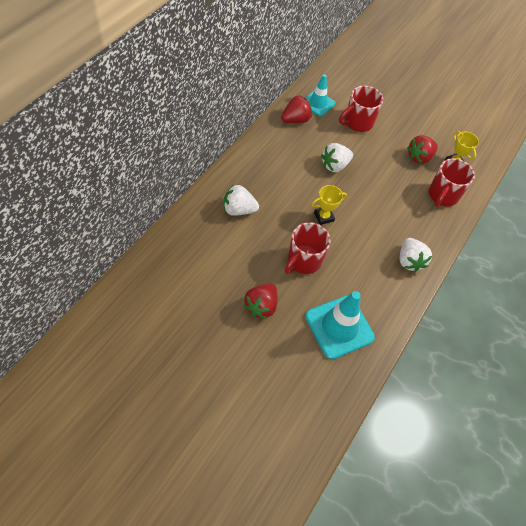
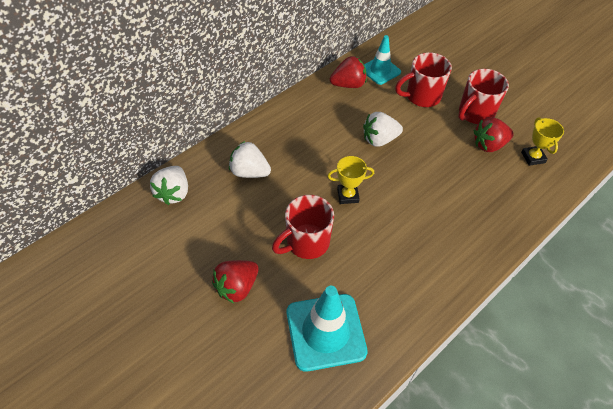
camera: 20 degrees right, 5 degrees down
(409, 261) = (442, 266): white strawberry -> white strawberry (173, 193)
(442, 196) = (507, 194): red mug -> red mug (475, 113)

